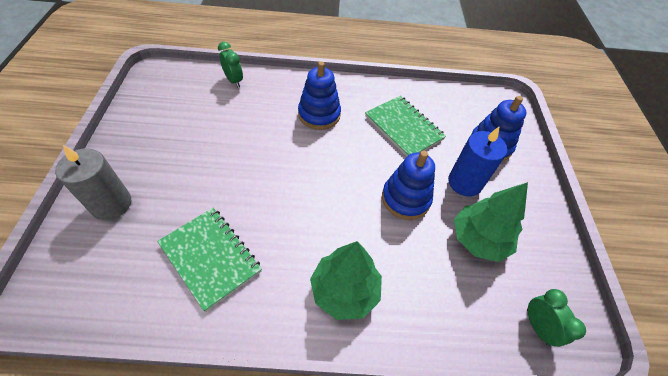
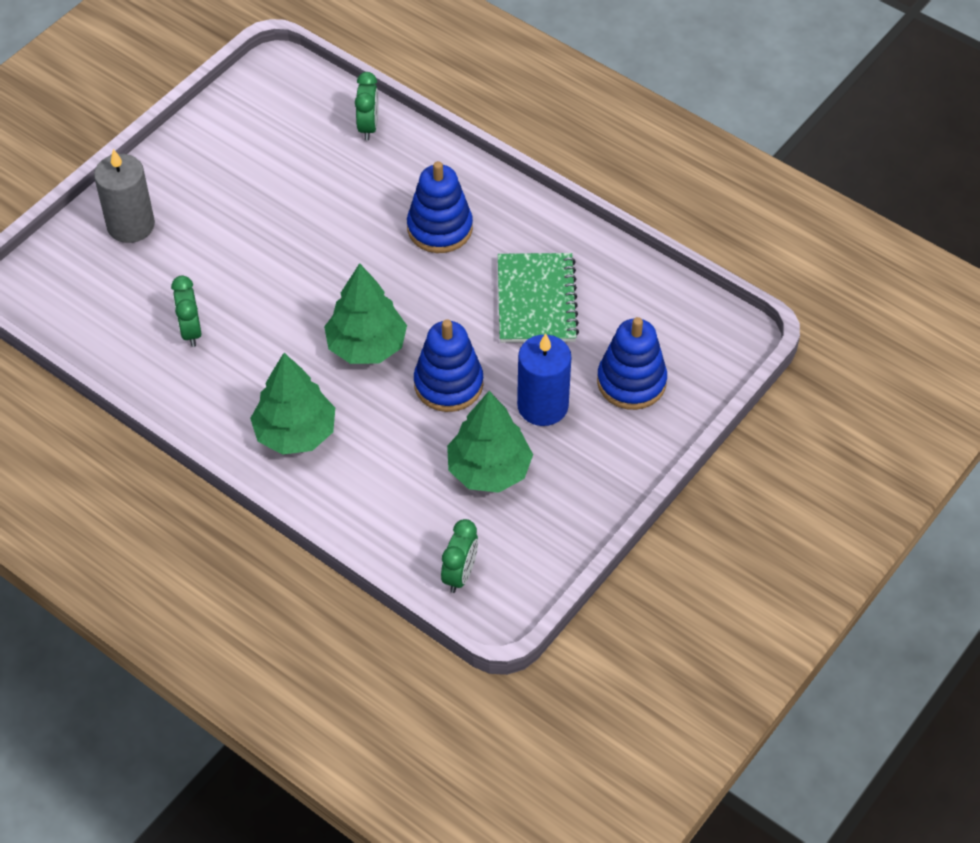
camera: 40 degrees right, 0 degrees up
(210, 257) = (191, 331): green notebook -> green clock
(338, 202) = (366, 346): none -> green tree

